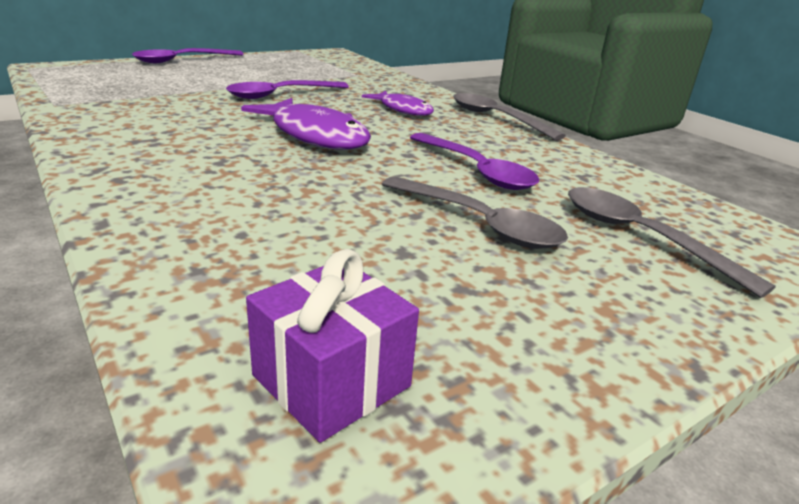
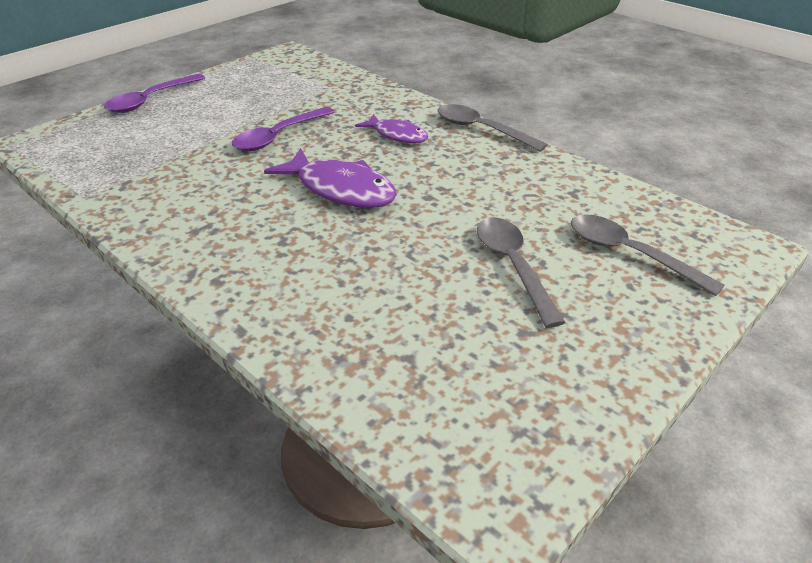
camera: 10 degrees left, 10 degrees up
(331, 381) = (474, 423): purple gift -> none
(476, 170) = (489, 205): purple spoon -> none
(479, 223) = (513, 266): grey spoon -> grey spoon turned 135 degrees counterclockwise

